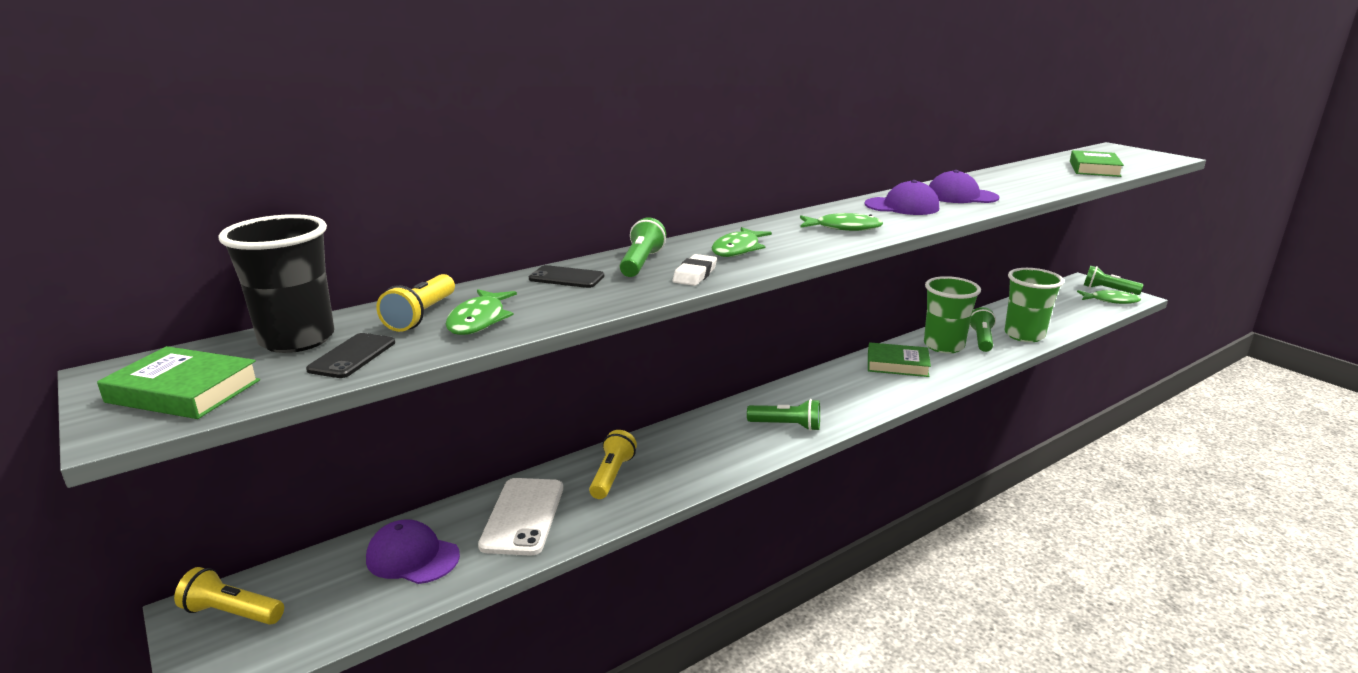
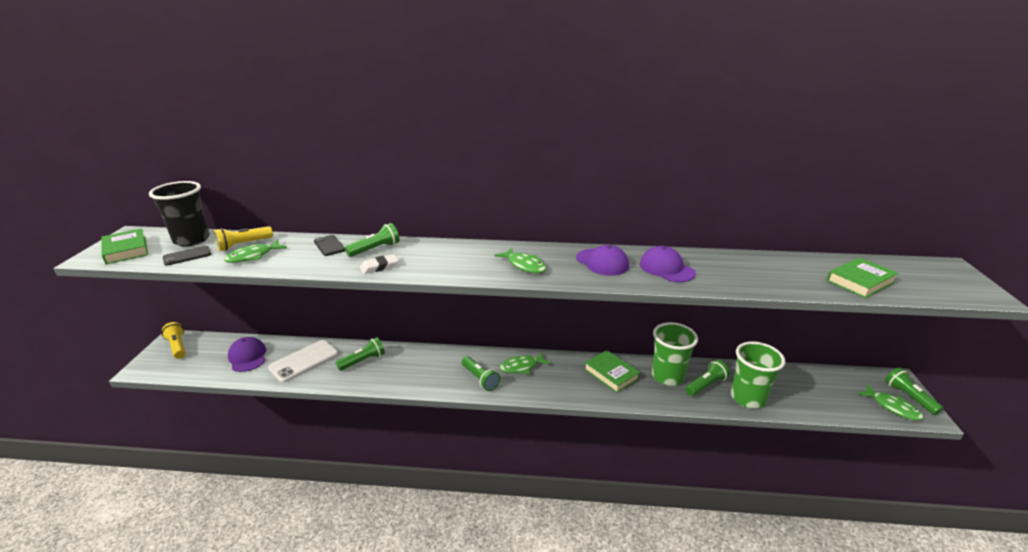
camera: 40 degrees right, 5 degrees up
(612, 475) = (363, 361): yellow flashlight -> green flashlight
(738, 249) = (435, 258): green fish -> green fish (522, 367)

